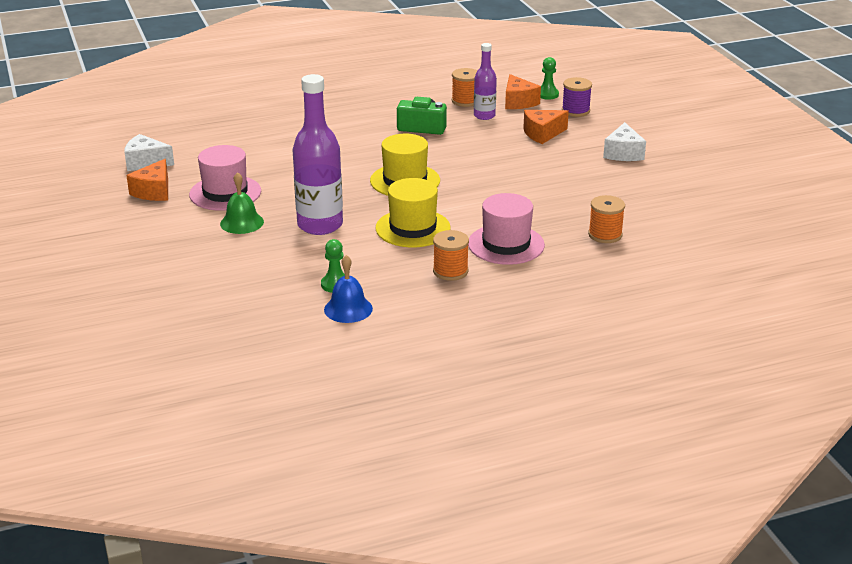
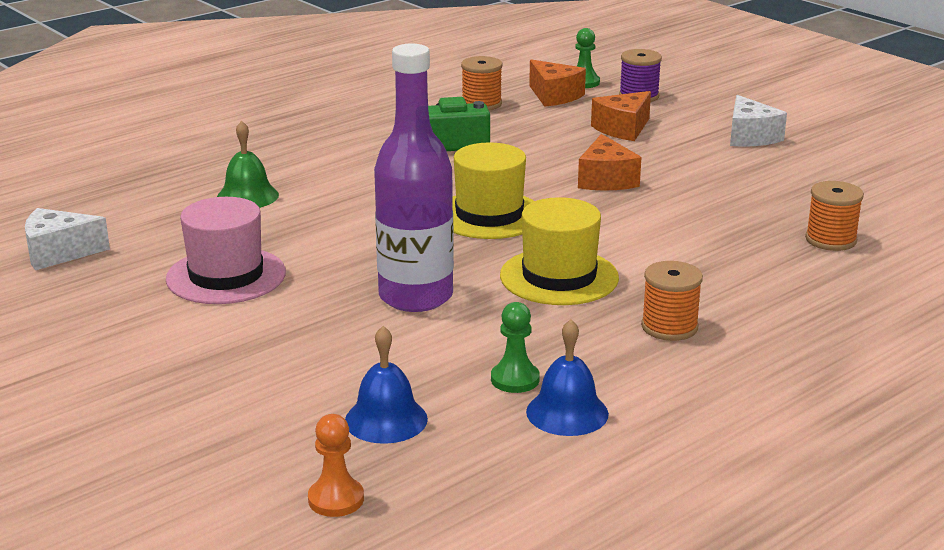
camera: 20 degrees left, 5 degrees down
(154, 191) = (104, 293): orange cheese -> orange cheese (606, 180)
(192, 329) = (336, 499): none -> orange pawn
(242, 222) = (287, 314): green bell -> green bell (247, 196)
(249, 293) = (386, 419): none -> blue bell
(484, 116) = (524, 118): purple bottle -> none
(506, 244) = (712, 276): pink hat -> none

